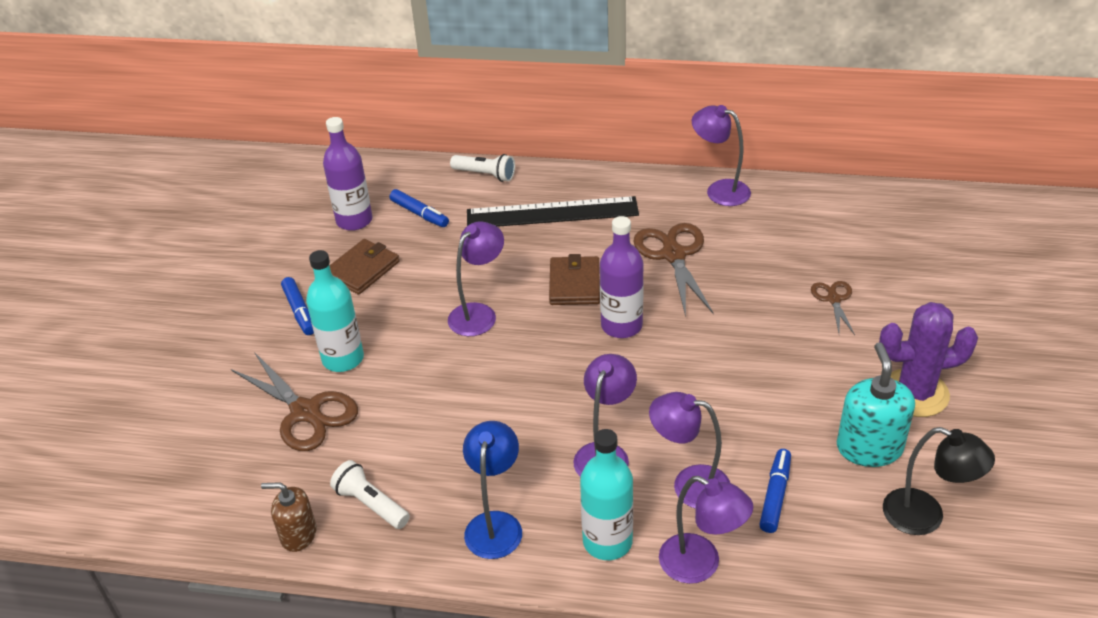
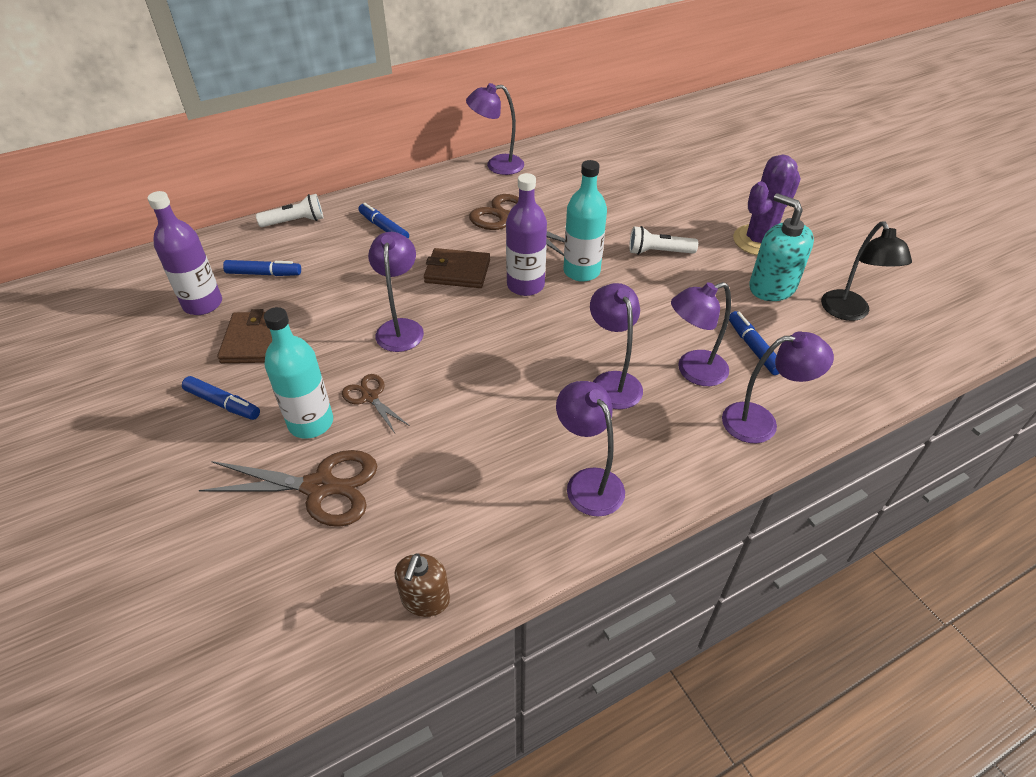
camera: 40 degrees left, 5 degrees up
(298, 534) = (425, 599): brown soap dispenser -> brown soap dispenser turned 45 degrees counterclockwise
(370, 504) = (466, 530): white flashlight -> white flashlight (658, 252)
(495, 524) = (588, 482): blue lamp -> purple lamp
(552, 213) = (384, 228): black ruler -> blue marker
(574, 284) = (457, 271): brown wallet -> brown wallet turned 45 degrees counterclockwise
(607, 541) = (683, 444): turquoise bottle -> turquoise bottle (581, 271)
(833, 299) = (648, 205): brown scissors -> brown scissors (370, 397)
(925, 517) = (849, 312): black lamp -> black lamp turned 90 degrees clockwise

